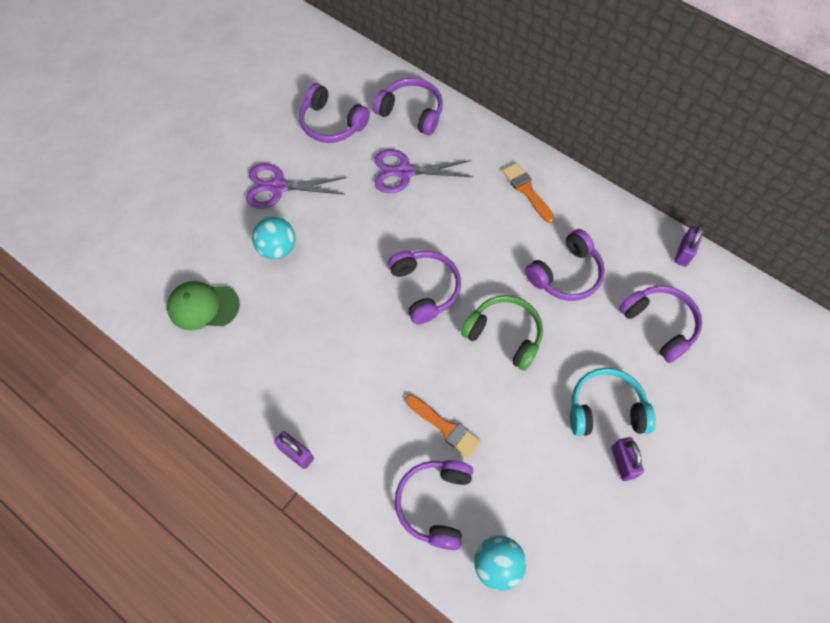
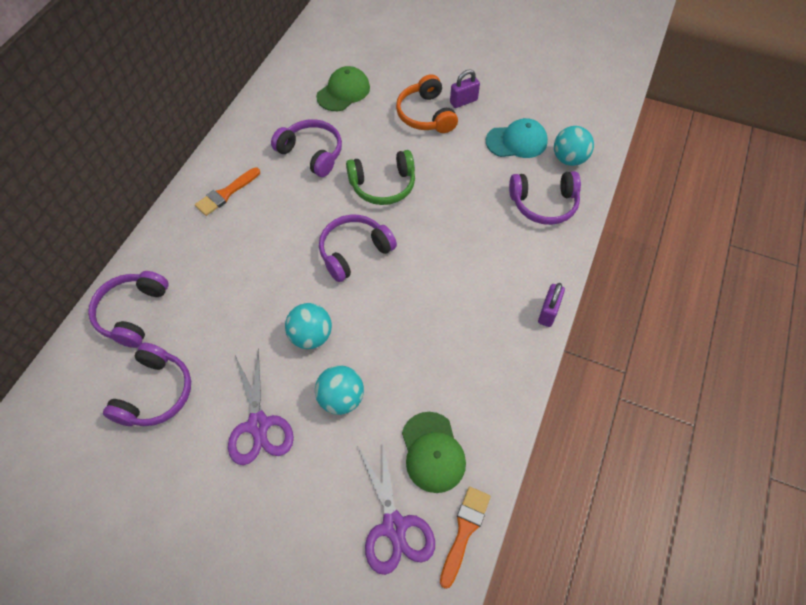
camera: 105 degrees left, 5 degrees down
(344, 236) = (311, 336): none -> turquoise ball
(404, 172) = (218, 300): purple scissors -> purple scissors (394, 526)
(445, 427) = (480, 210): orange brush -> orange brush (464, 530)
(504, 335) = (383, 185): green headphones -> green headphones turned 120 degrees counterclockwise
(540, 507) = (516, 141): none -> turquoise cap
(605, 409) = (426, 115): turquoise headphones -> orange headphones
(659, 324) = (343, 92): purple headphones -> green cap
(684, 253) = (272, 83): purple padlock -> none

